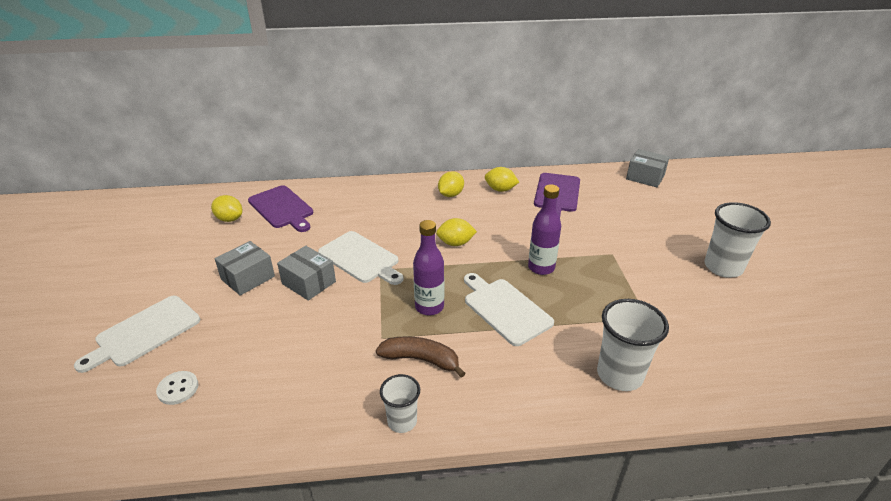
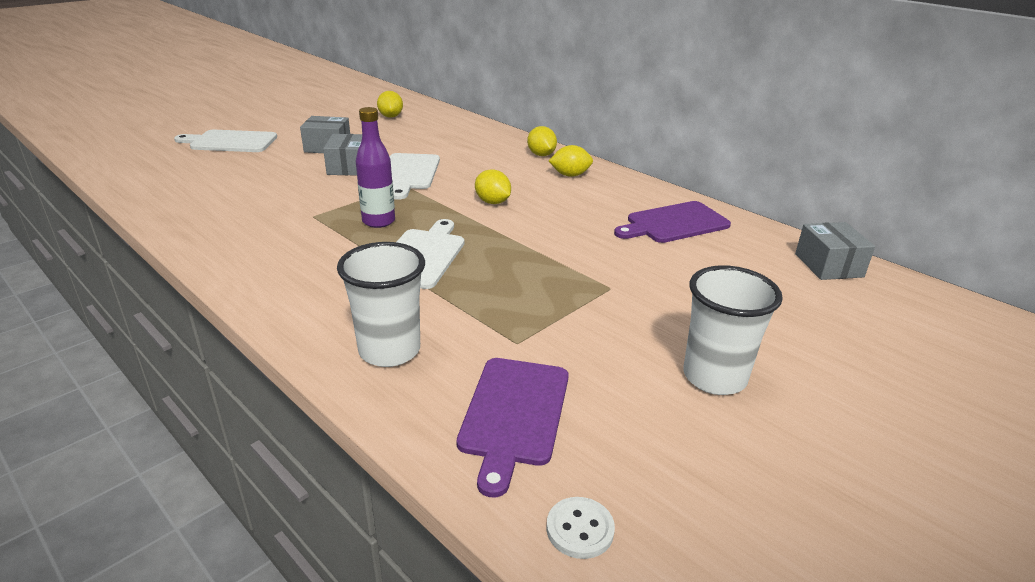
camera: 50 degrees right, 5 degrees down
(178, 389) = (184, 171): white button -> white button (580, 529)
(282, 208) = (432, 125): purple cutting board -> purple cutting board (514, 415)
(402, 421) = (216, 258): white cup -> none
(421, 360) = (302, 241): brown banana -> none
(500, 189) = (624, 193): yellow lemon -> yellow lemon (541, 155)
(541, 268) = (518, 254): purple bottle -> none

